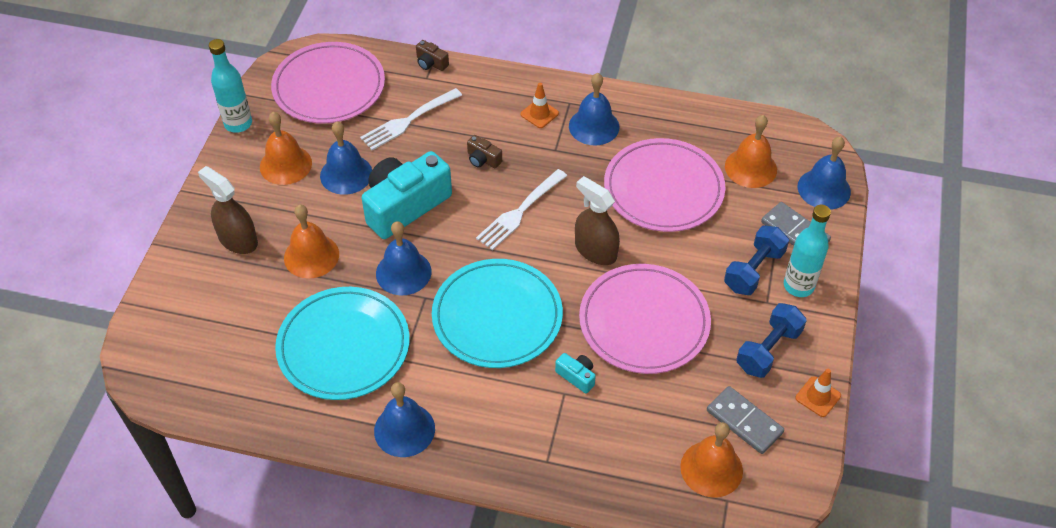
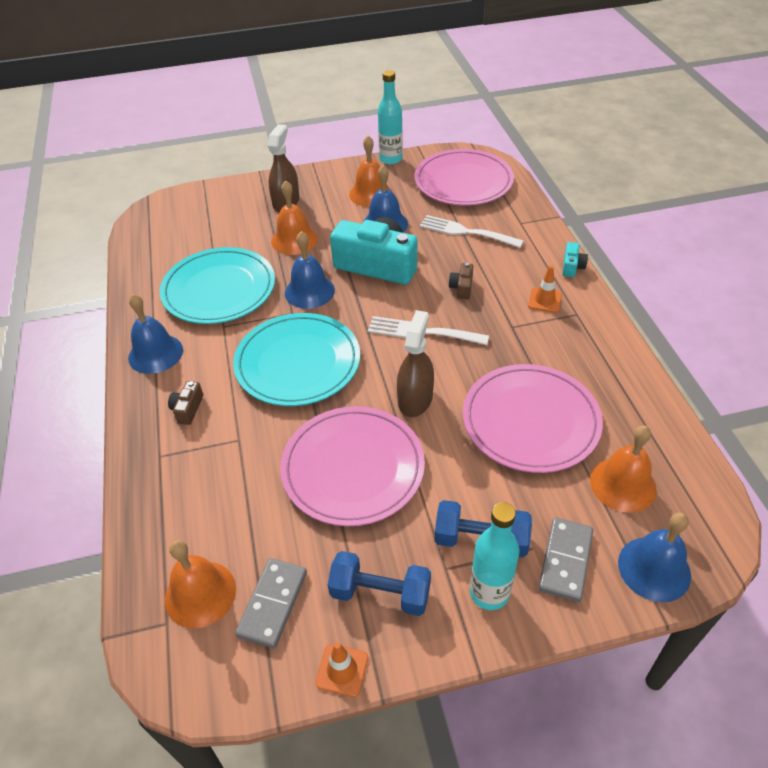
camera: 65 degrees right, 5 degrees down
(431, 63) = (539, 219): brown camera -> brown camera (188, 409)
(576, 376) = (261, 441): turquoise camera -> turquoise camera (572, 267)
(594, 126) = (564, 341): blue bell -> none

